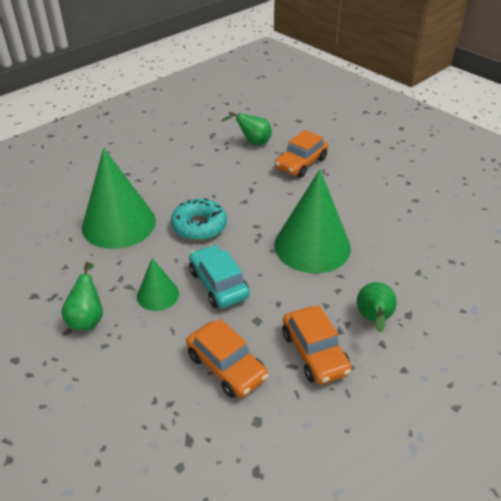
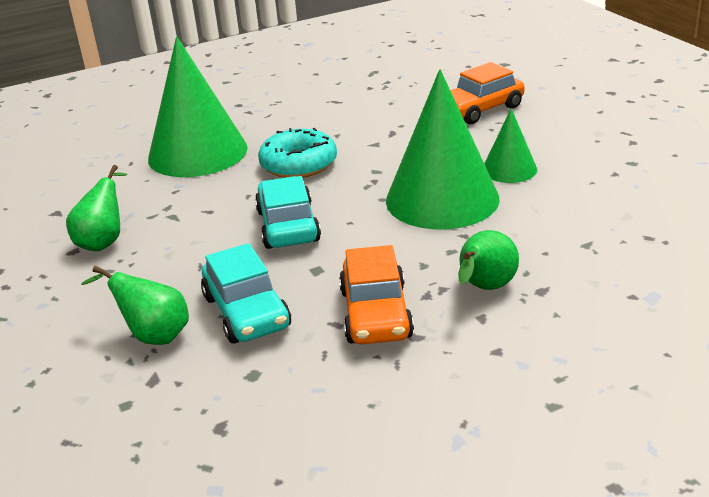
camera: 20 degrees right, 10 degrees down
(158, 295) = (203, 228): green cone -> green cone (509, 169)
(226, 366) = (247, 312): orange car -> turquoise car
(252, 142) = (424, 83): green pear -> green pear (153, 335)

